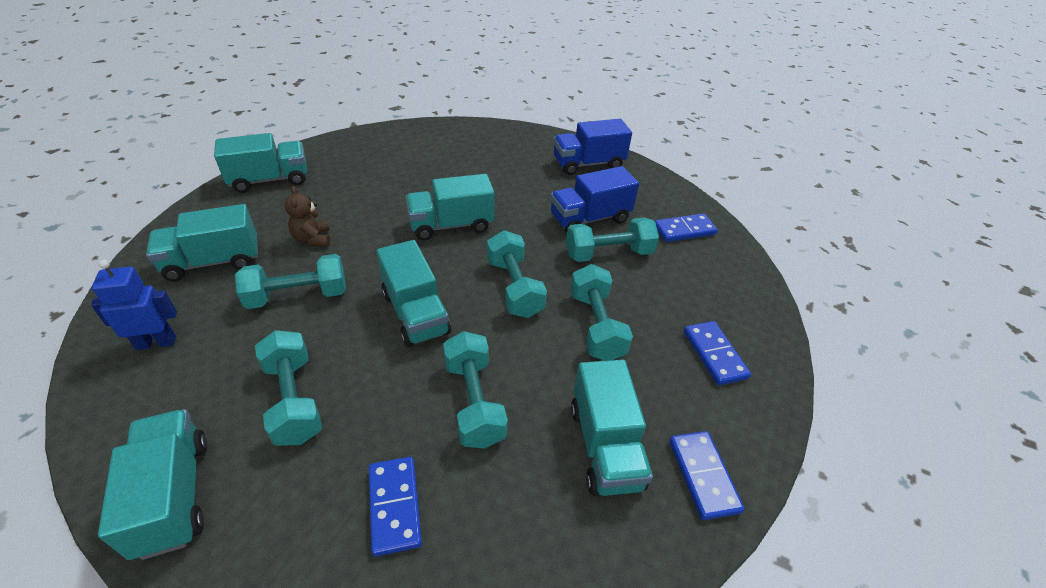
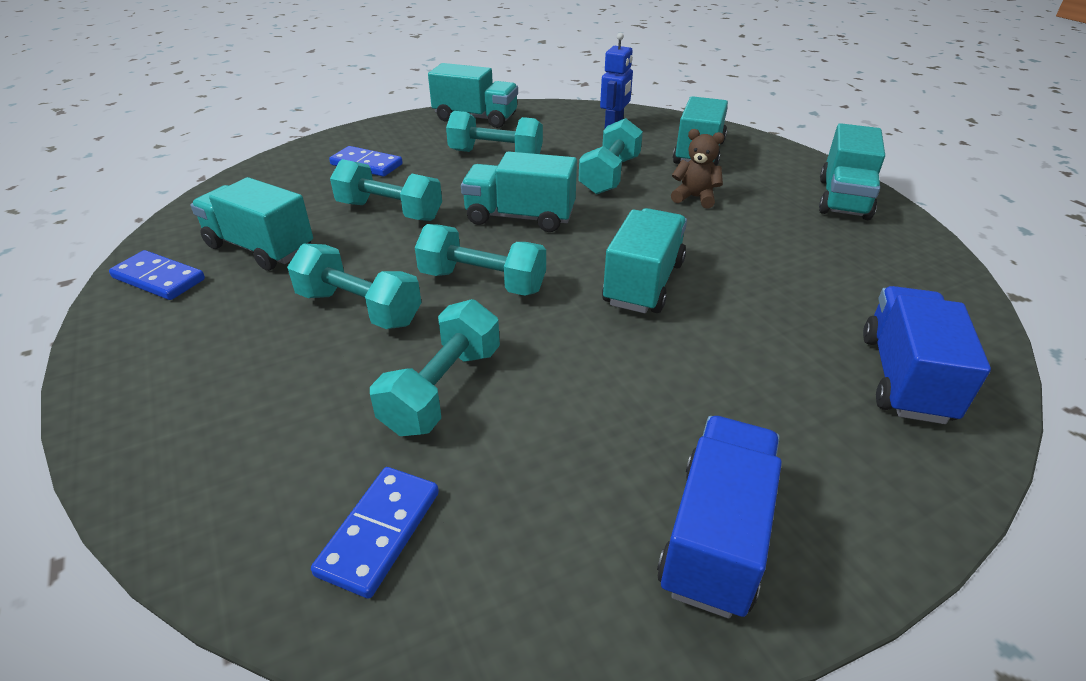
camera: 130 degrees right, 5 degrees down
(589, 219) = (536, 419): blue truck -> blue truck (904, 377)
(714, 354) = (198, 370): blue domino -> none

